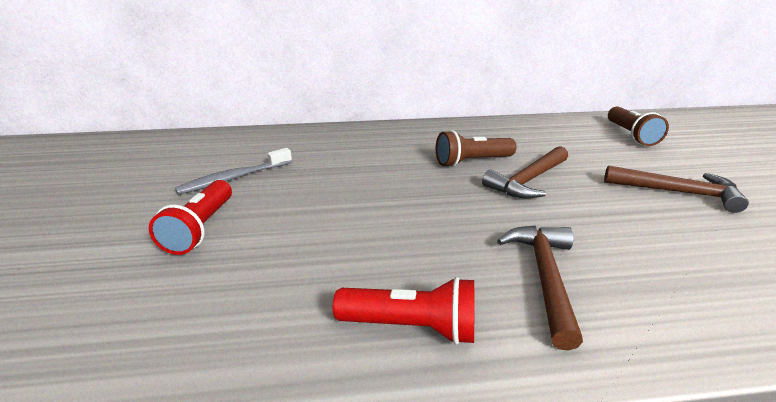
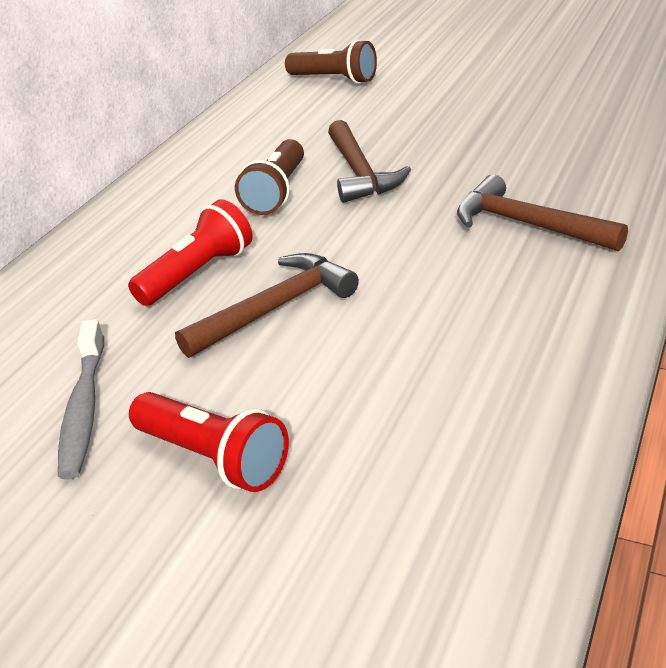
camera: 55 degrees left, 5 degrees up
(411, 326) = (542, 320): red flashlight -> red flashlight (197, 274)
(677, 192) = (462, 107): brown hammer -> brown hammer (275, 308)

